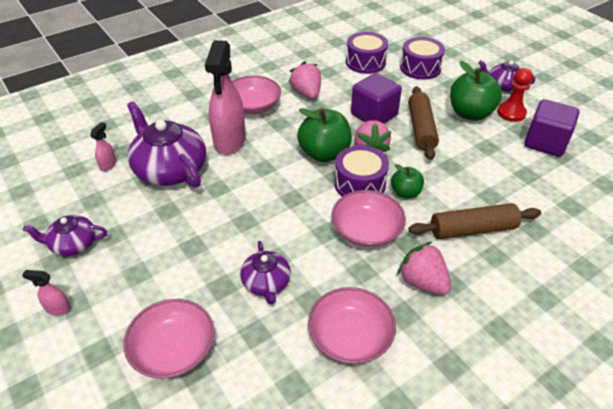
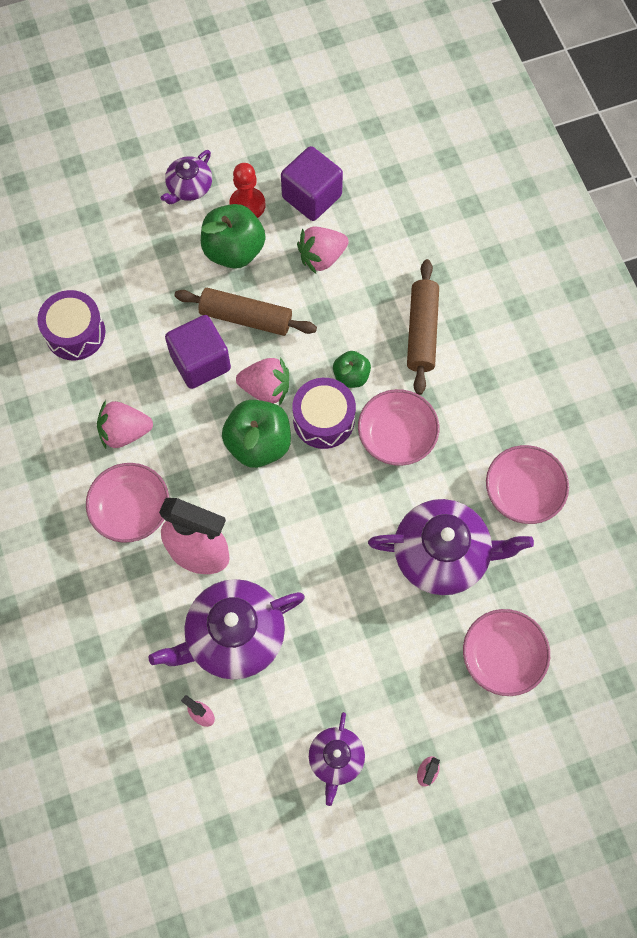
camera: 75 degrees left, 25 degrees up
(266, 283) = (442, 554): purple teapot -> purple teapot, size x1.82
(420, 68) = (114, 268): purple drum -> none
(422, 282) = (476, 405): pink strawberry -> pink strawberry (322, 257)

